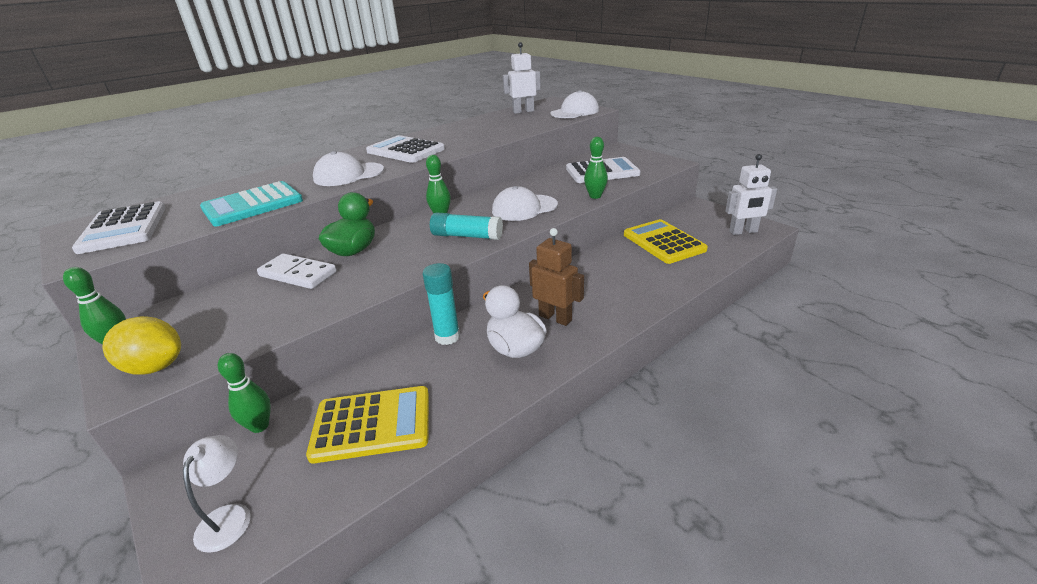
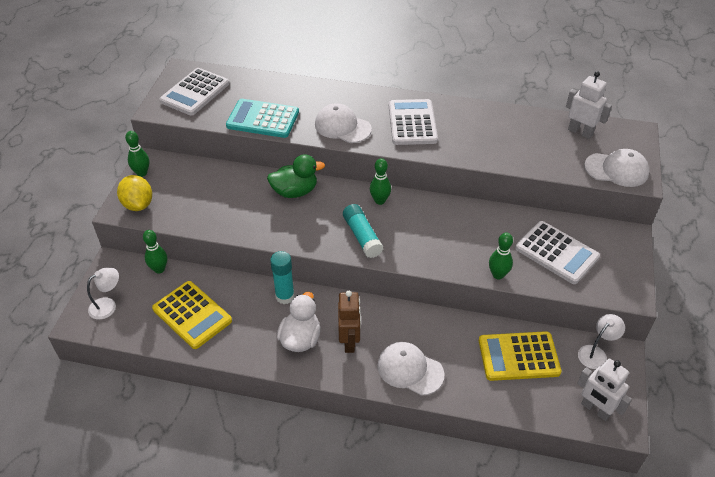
camera: 50 degrees right, 15 degrees up
(298, 274) = (249, 188): white domino -> none
(524, 208) = (434, 242): white cap -> white cap (410, 370)
(663, 242) = (518, 356): yellow calculator -> yellow calculator turned 120 degrees counterclockwise
(690, 214) = (596, 353): none -> white lamp

